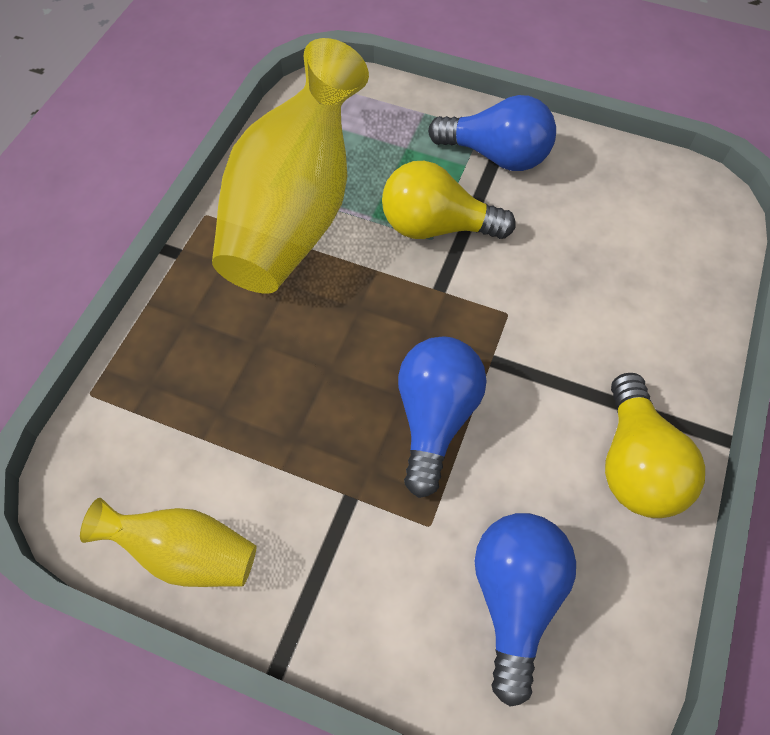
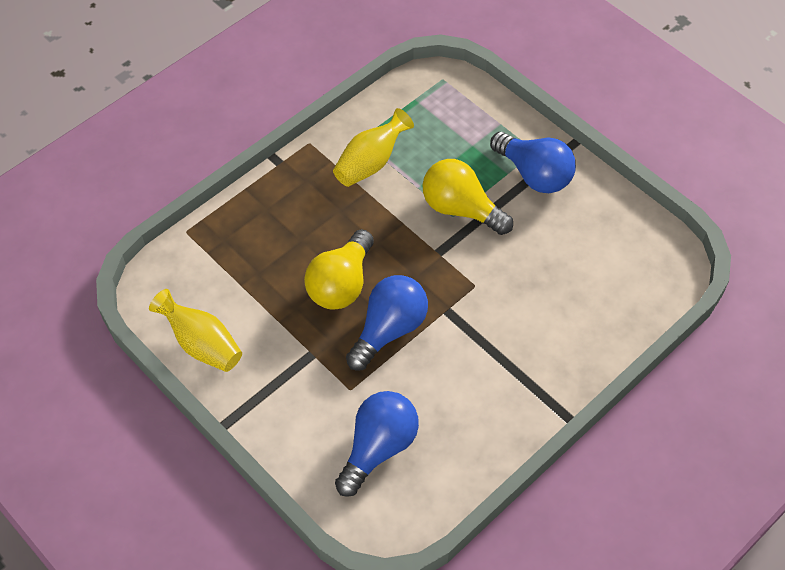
camera: 25 degrees right, 5 degrees down
(296, 211) = (370, 163): yellow vase -> yellow vase, size x0.50
(635, 463) = (500, 408): yellow light bulb -> yellow light bulb (341, 284)

